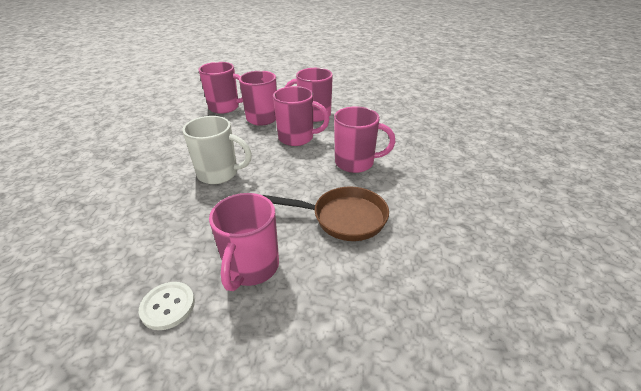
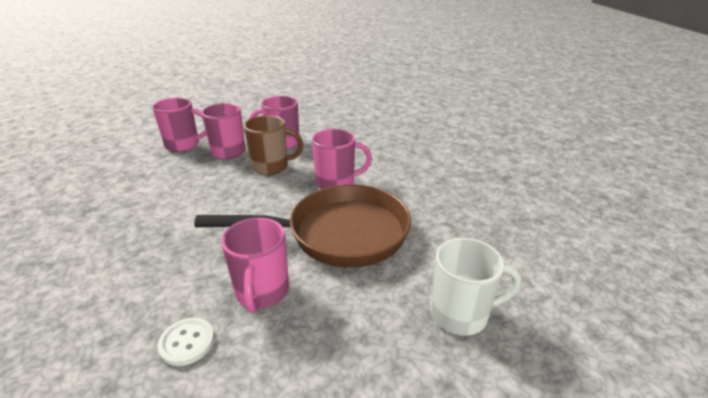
camera: 15 degrees left, 5 degrees down
(219, 174) = (199, 211): white mug -> white mug (461, 314)
(297, 138) = (271, 167): pink mug -> brown mug
(343, 218) = (338, 234): brown pan -> brown pan, size x1.68

